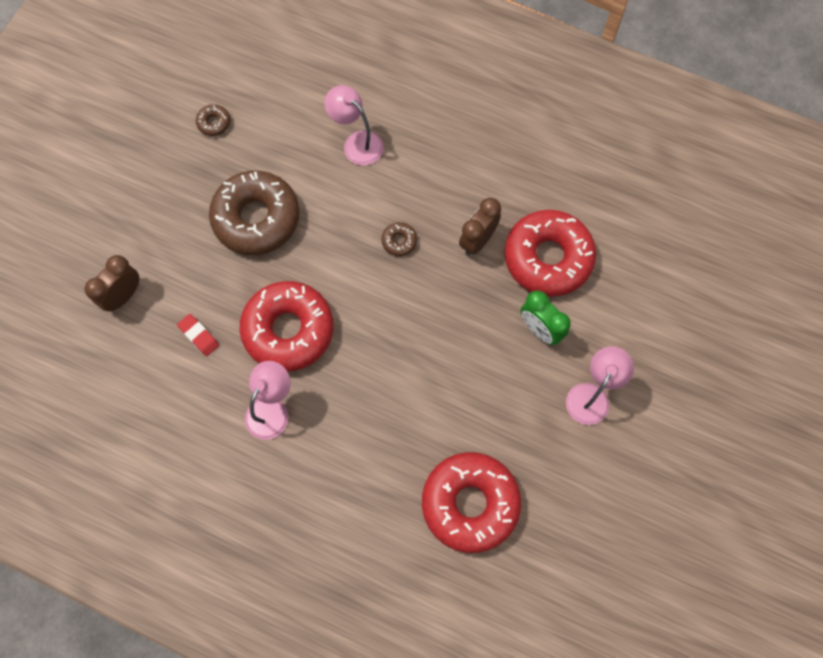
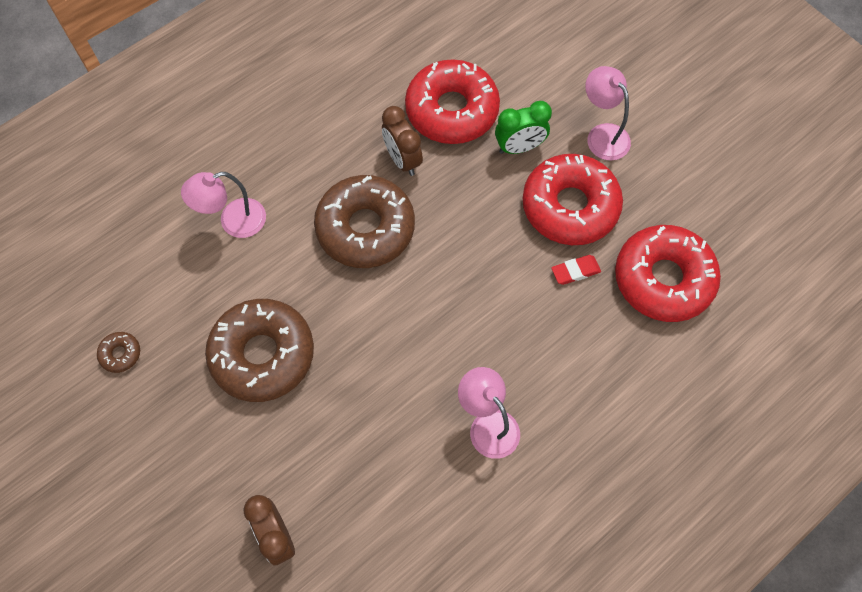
camera: 65 degrees left, 5 degrees down
(199, 336) = (368, 469): red eraser -> red eraser (575, 271)
(288, 330) = (408, 373): red donut -> red donut (570, 206)
(399, 241) = (365, 228): brown donut -> brown donut, size x2.50

